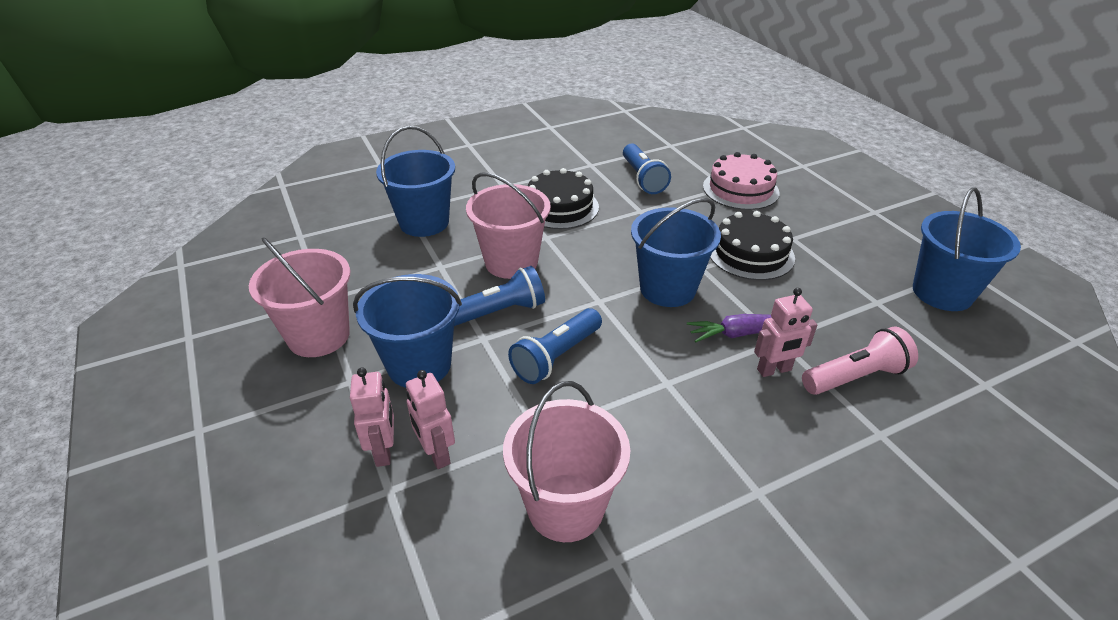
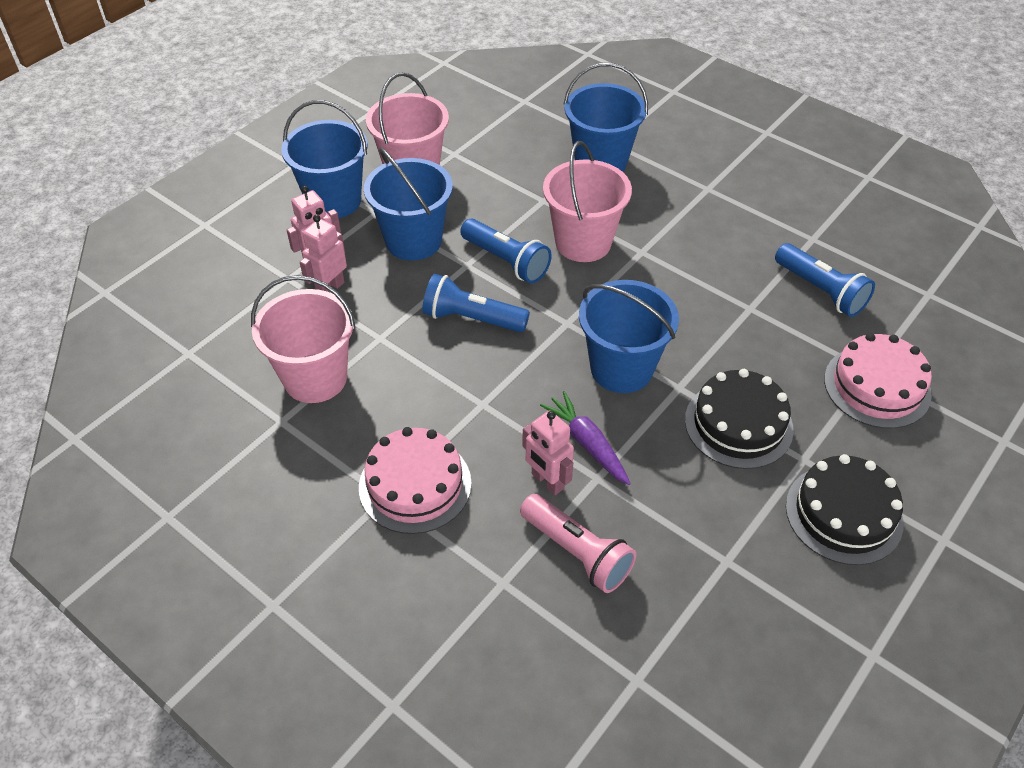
camera: 65 degrees right, 10 degrees up
(560, 207) = (704, 243): black cake -> black cake (843, 514)
(643, 179) = (821, 291): blue flashlight -> blue flashlight turned 90 degrees counterclockwise
(750, 463) = (415, 485): none -> pink cake
(942, 293) = (795, 630): blue bucket -> blue bucket (334, 200)

